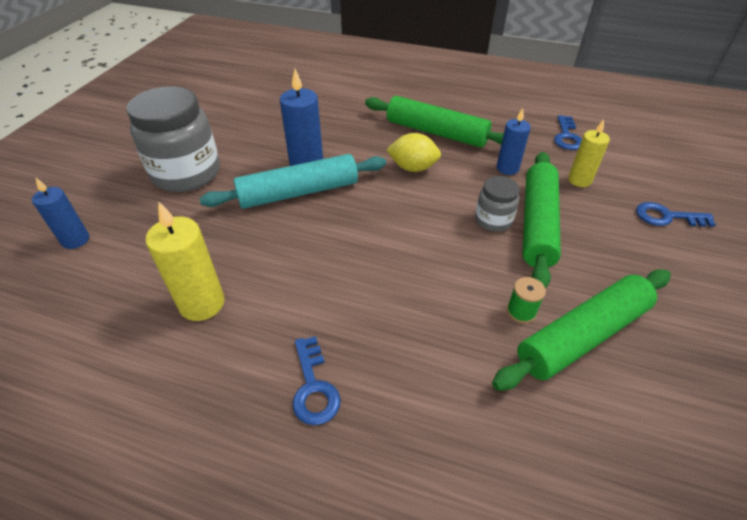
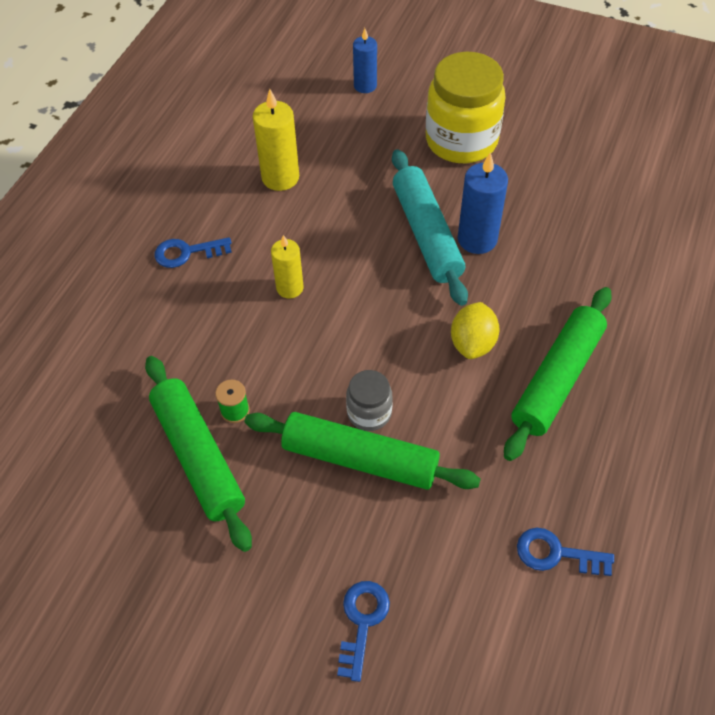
camera: 95 degrees right, 10 degrees up
(186, 173) = (461, 141): grey jar -> yellow jar
(507, 168) = (472, 451): blue candle -> none
(579, 180) = (444, 535): yellow candle -> yellow candle (290, 288)

